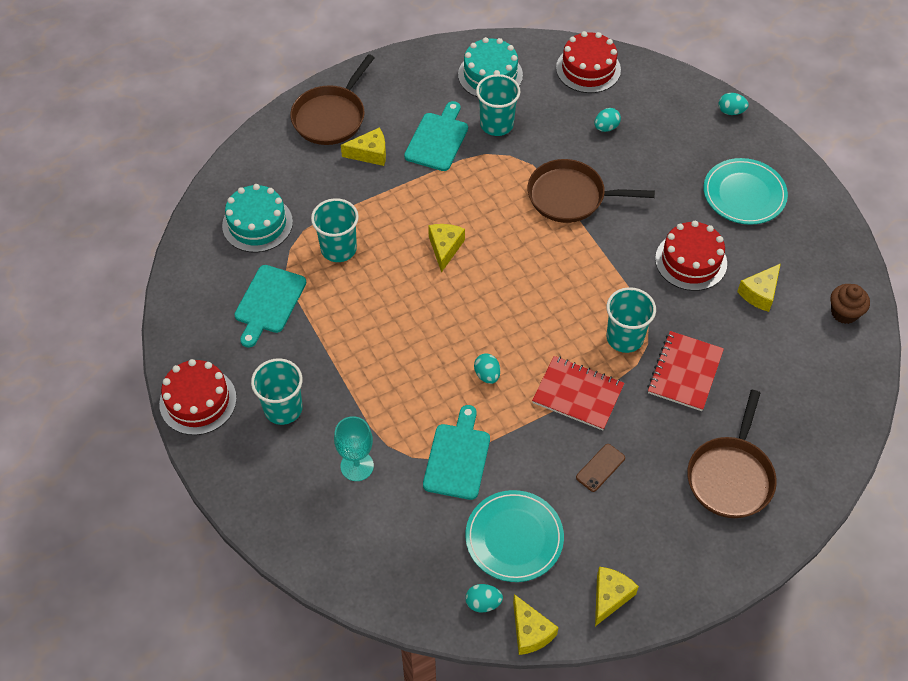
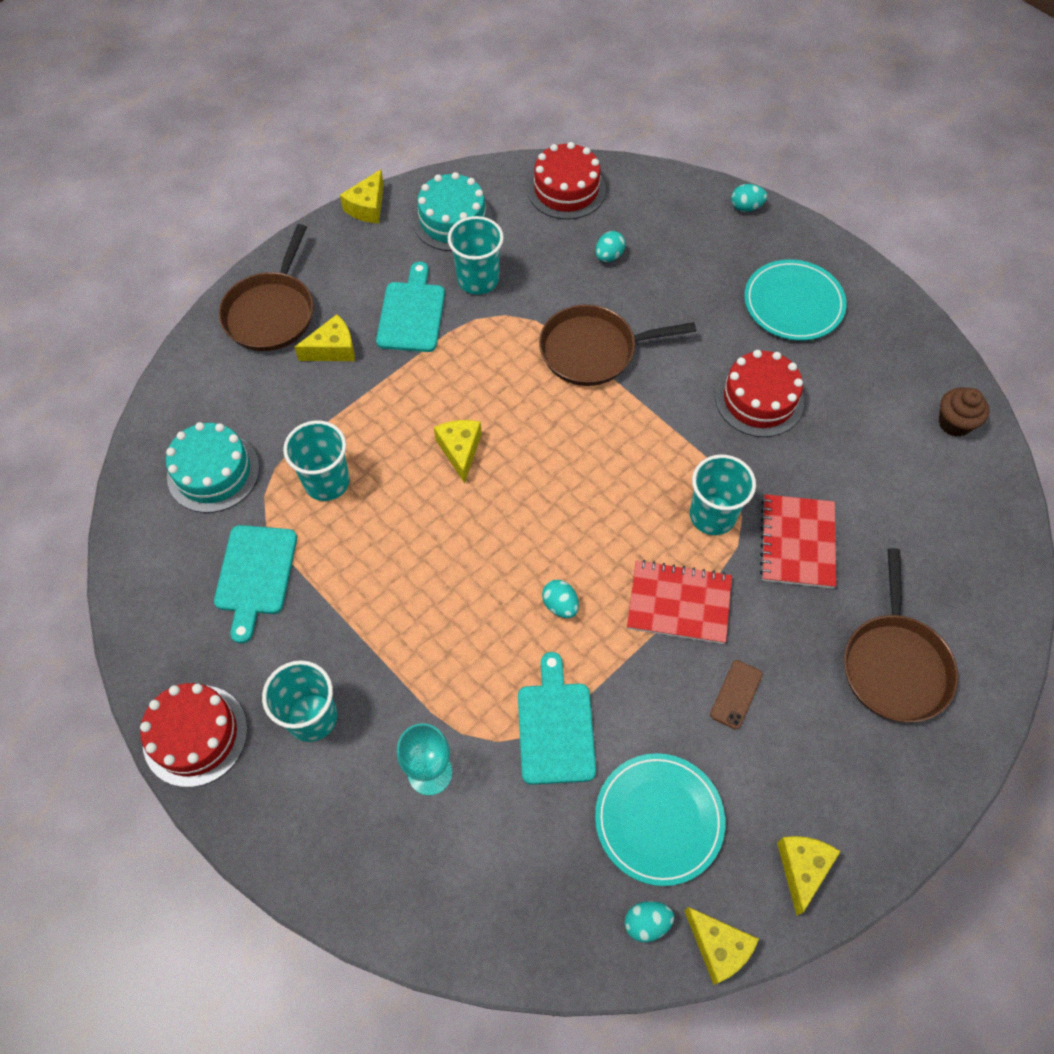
camera: 15 degrees left, 5 degrees up
(760, 293) = (851, 421): yellow cheese -> yellow cheese (367, 207)

